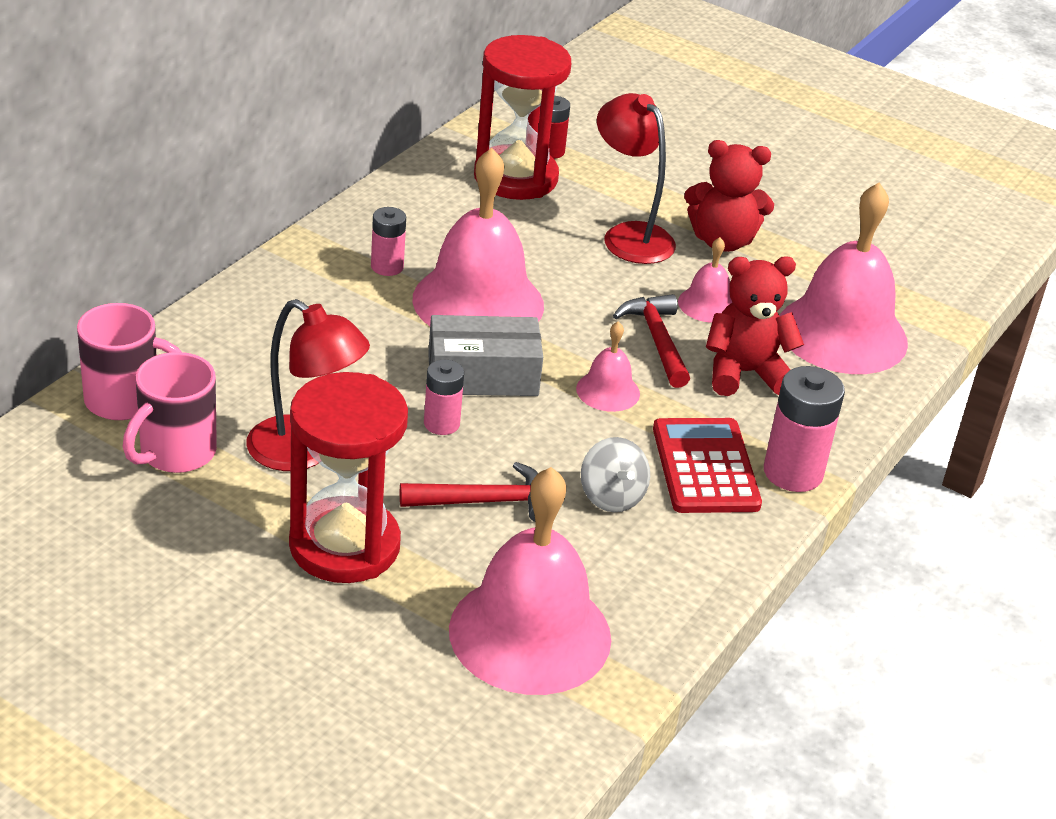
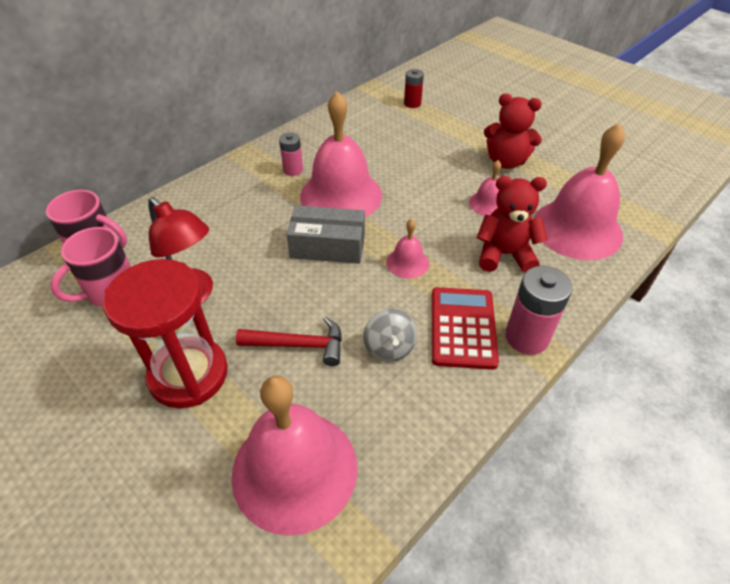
camera: 15 degrees right, 10 degrees up
(441, 424) = (289, 280): pink battery -> none
(515, 177) = (387, 118): red hourglass -> none
(629, 236) = (447, 156): red lamp -> none
(656, 340) = (449, 227): red hammer -> none

